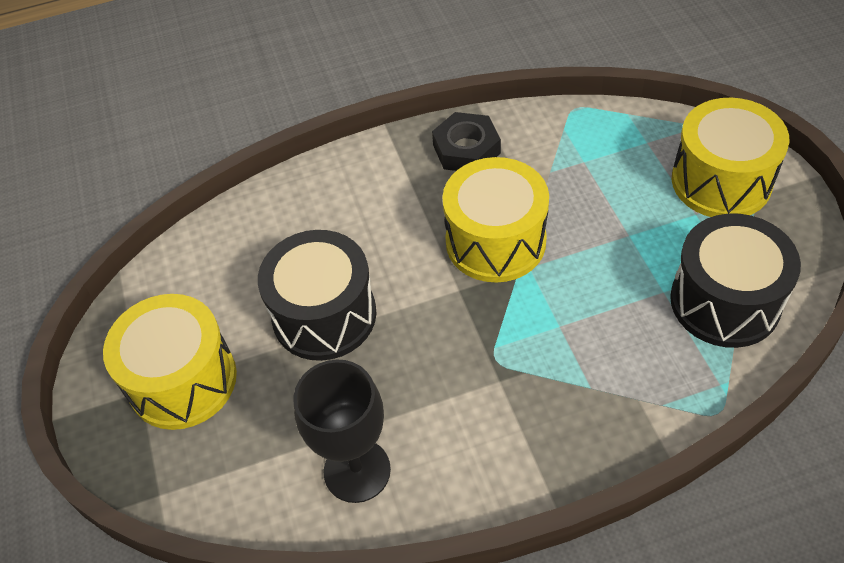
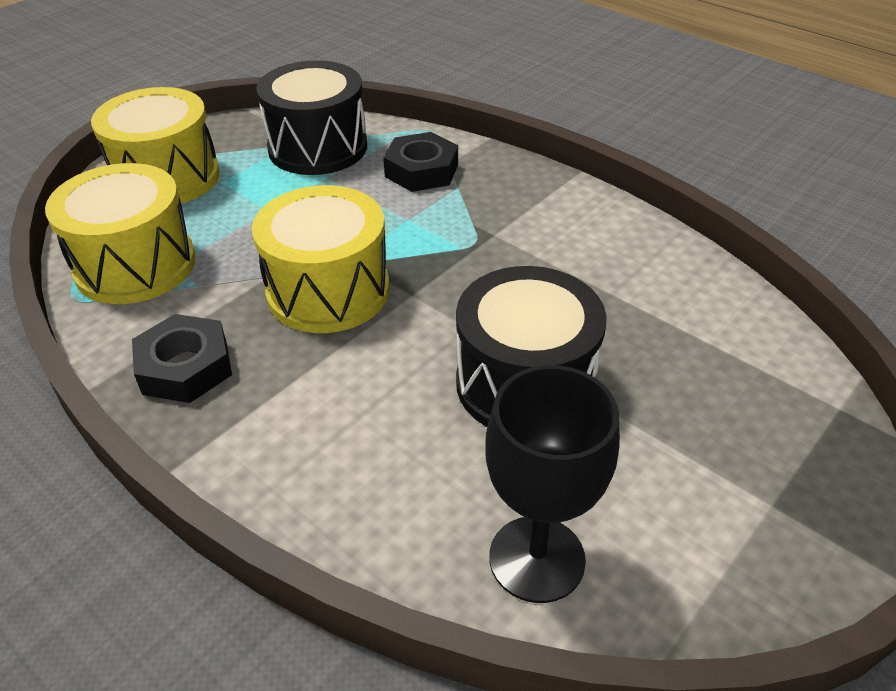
camera: 125 degrees left, 10 degrees down
(183, 380) = (717, 469): yellow drum -> yellow drum (135, 265)
(357, 470) = (661, 281): black goblet -> black goblet (537, 558)
(636, 370) = (421, 170): none -> black nut

